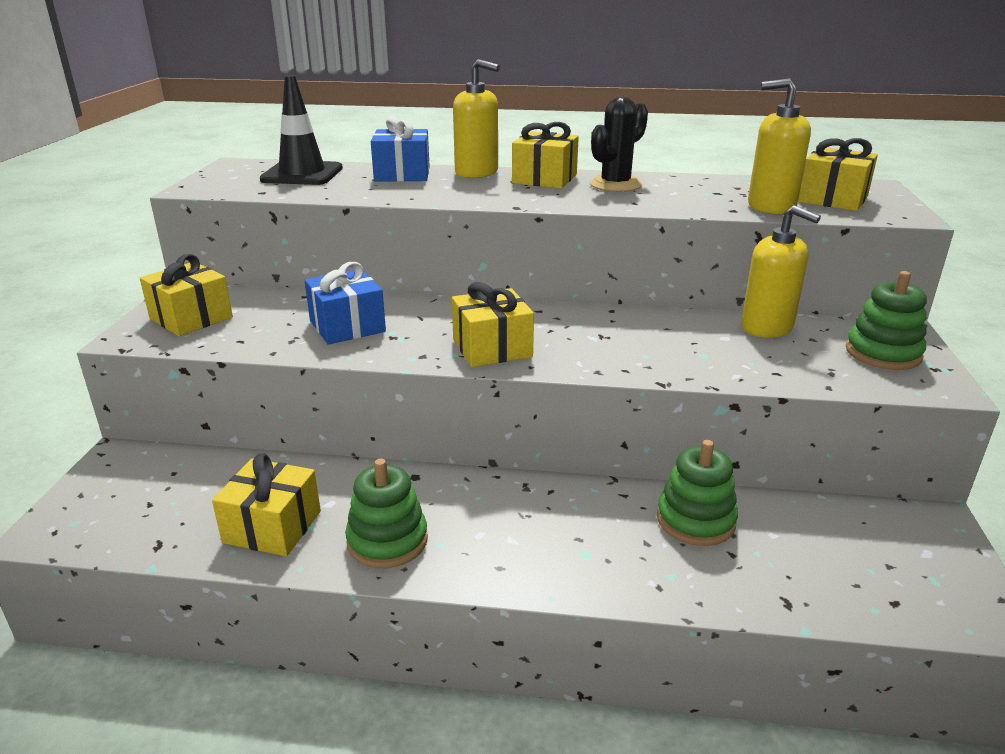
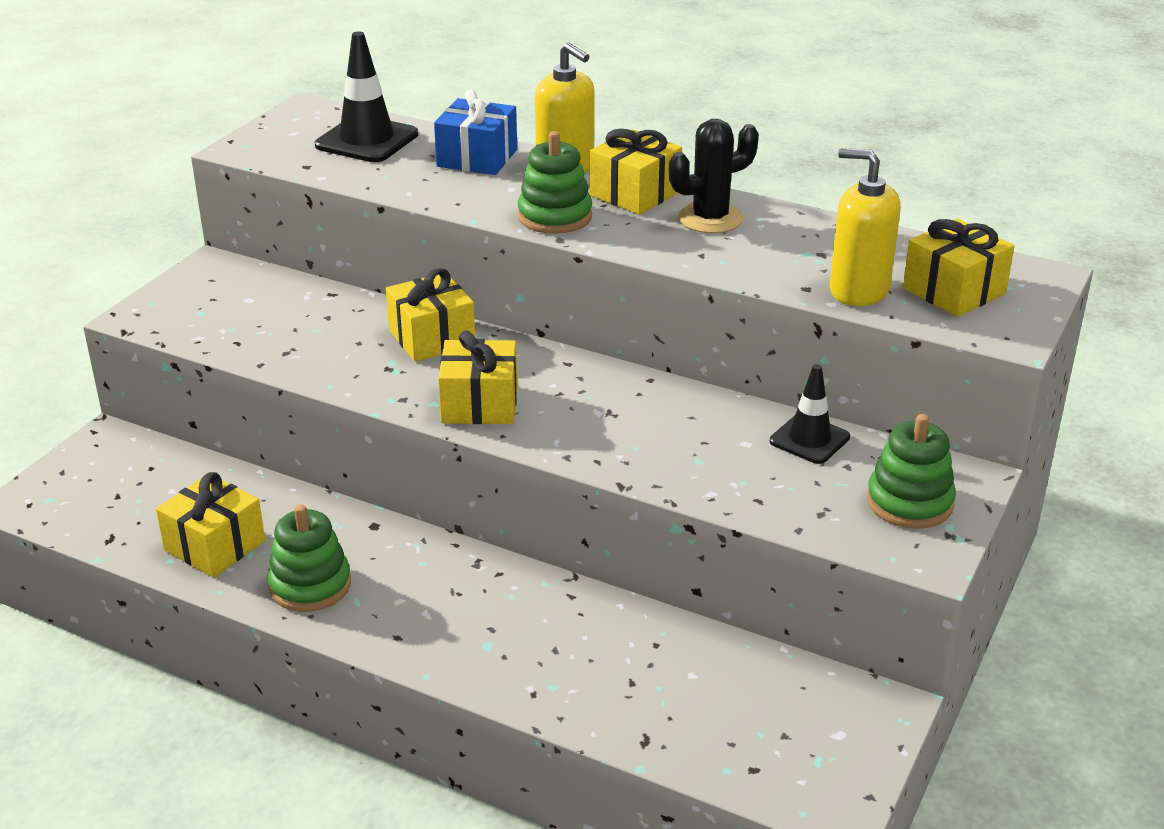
camera: 20 degrees right, 5 degrees up
(191, 318) = (203, 303): yellow gift -> yellow gift (432, 338)
(347, 326) = (351, 345): blue gift -> none
(695, 520) = (623, 640): green stacking toy -> green stacking toy (555, 217)
(767, 327) = (809, 439): yellow soap dispenser -> black traffic cone

